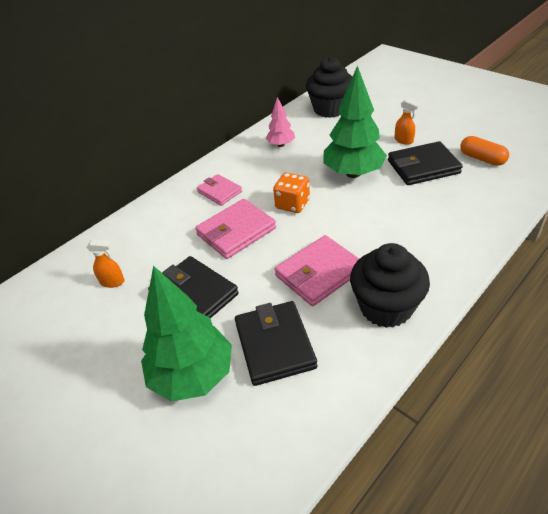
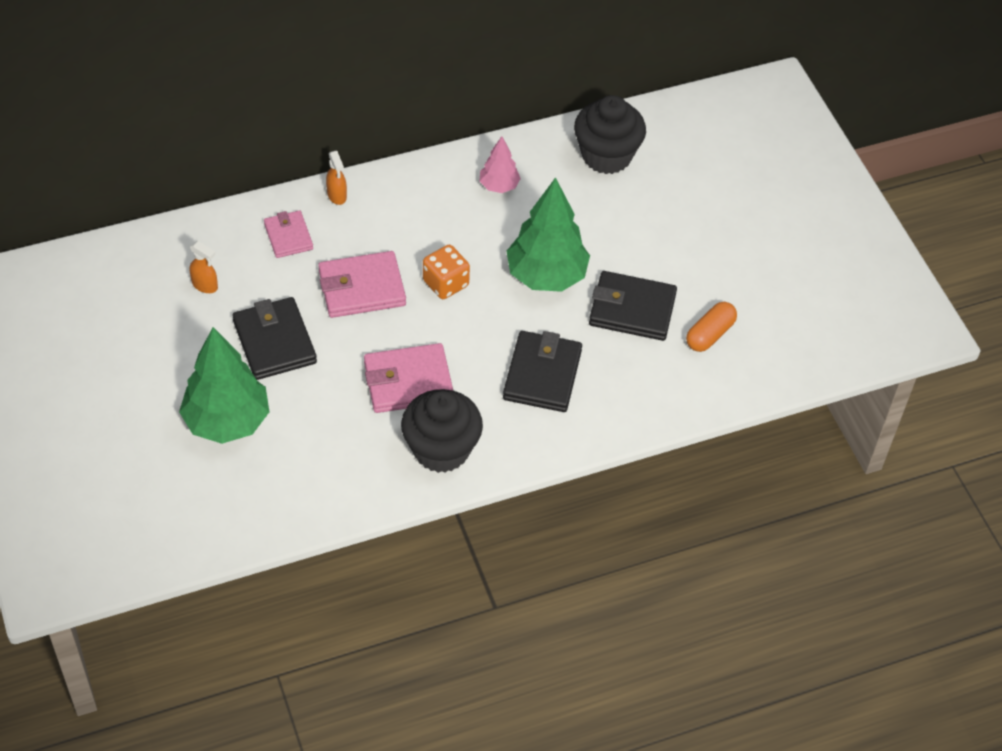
camera: 20 degrees right, 10 degrees up
(219, 192) = (379, 223): pink wallet -> pink wallet (288, 236)
(274, 345) = (314, 431): black wallet -> black wallet (542, 375)
(404, 140) = (648, 258): orange spray bottle -> orange spray bottle (337, 195)
(482, 159) = (710, 334): orange capsule -> orange capsule turned 60 degrees clockwise

